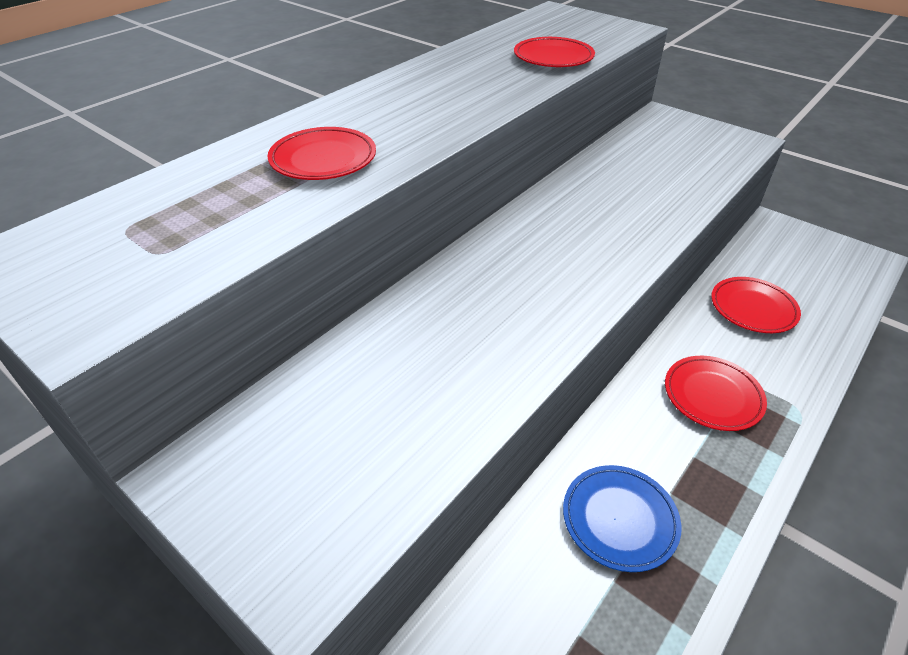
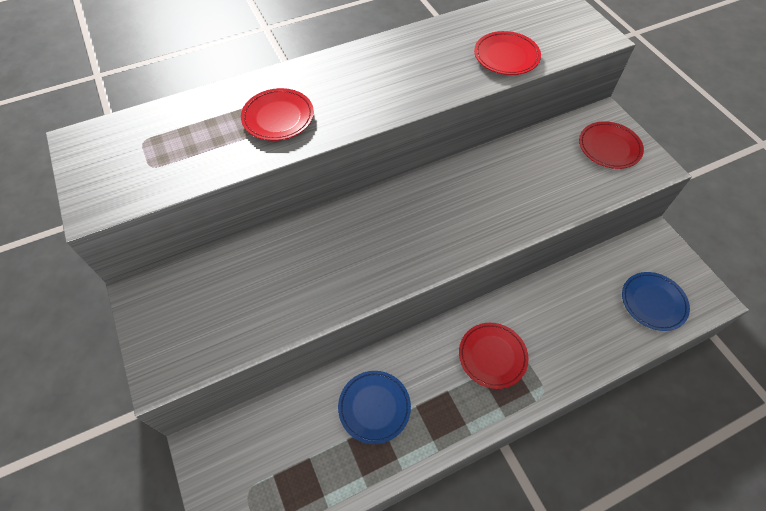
camera: 25 degrees right, 15 degrees up
(753, 308) = (576, 303): red plate -> red plate (609, 147)
(823, 280) = (653, 302): none -> blue plate

